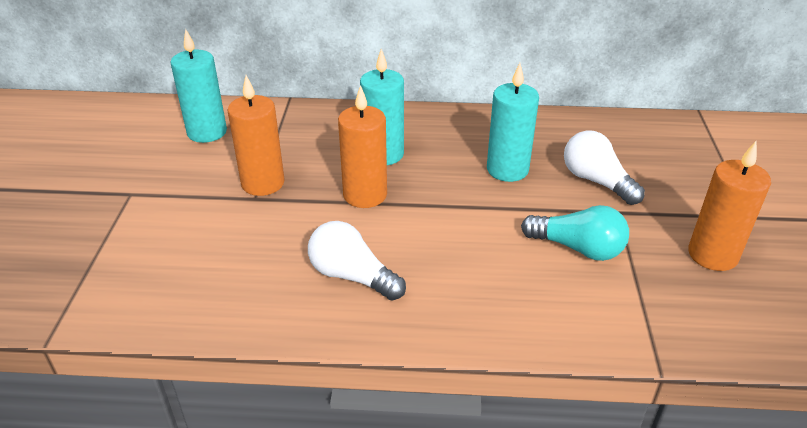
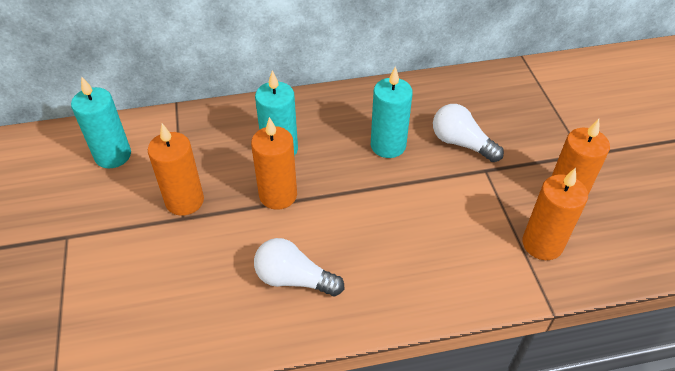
camera: 15 degrees left, 10 degrees up
(578, 248) = (464, 212): turquoise light bulb -> none
(668, 298) = (542, 244): none -> orange candle

